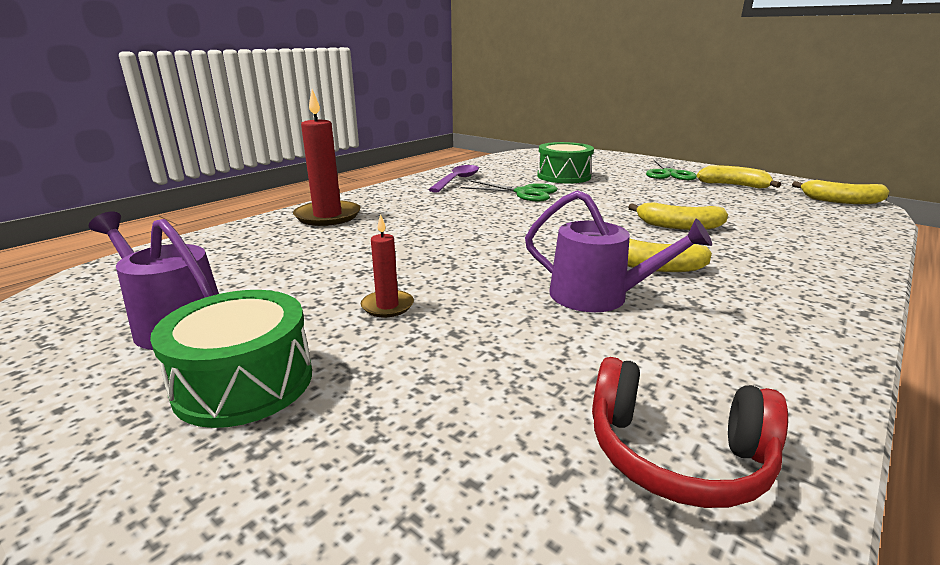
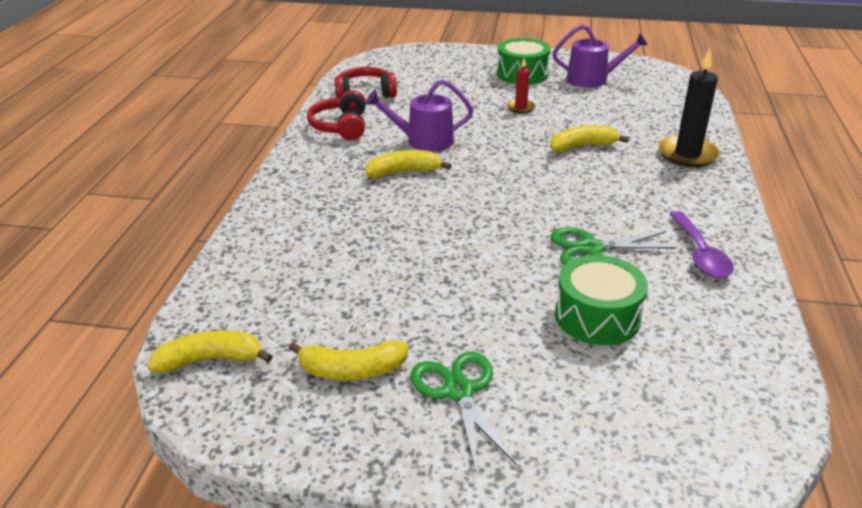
camera: 150 degrees right, 10 degrees up
(328, 216) = (687, 154): red candle -> black candle
(679, 226) = (400, 230): yellow banana -> yellow banana (582, 146)
(749, 363) = (341, 126): none -> red headphones

